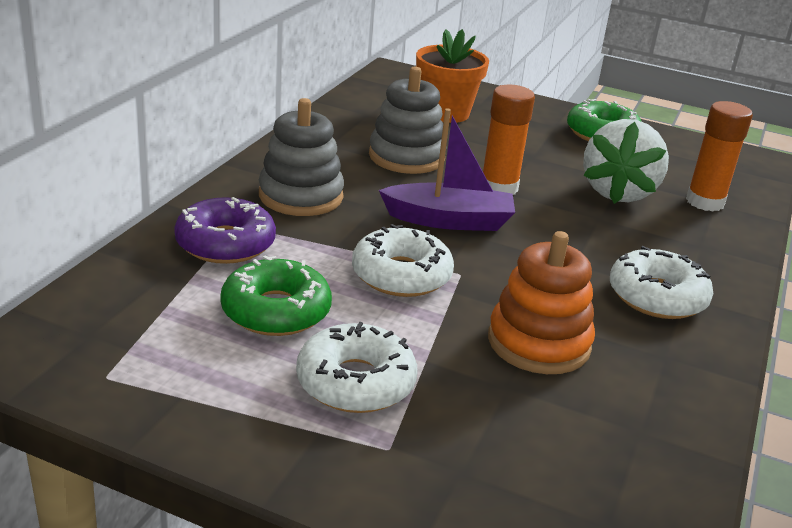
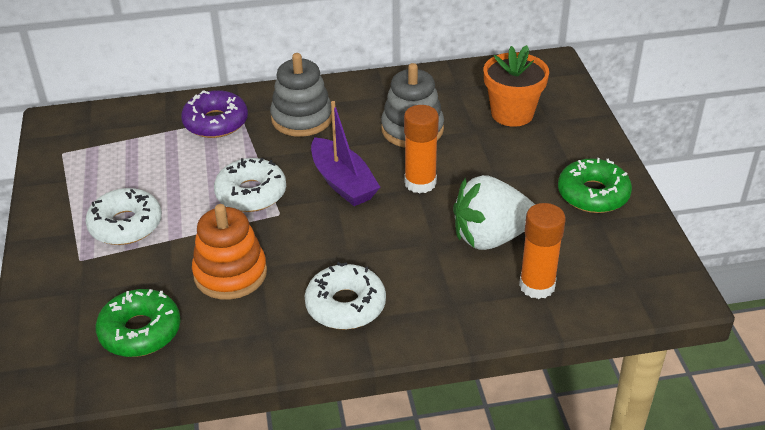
camera: 60 degrees right, 10 degrees up
(276, 311) = (166, 170): green donut -> green donut (140, 331)

